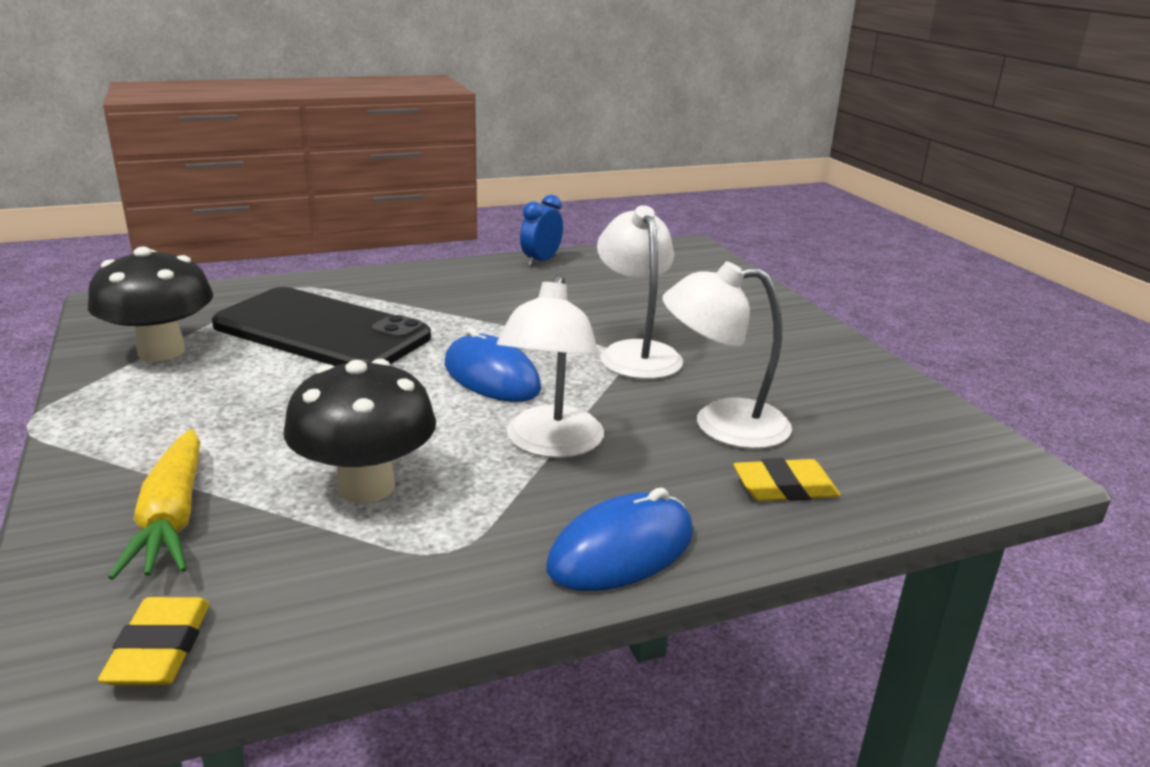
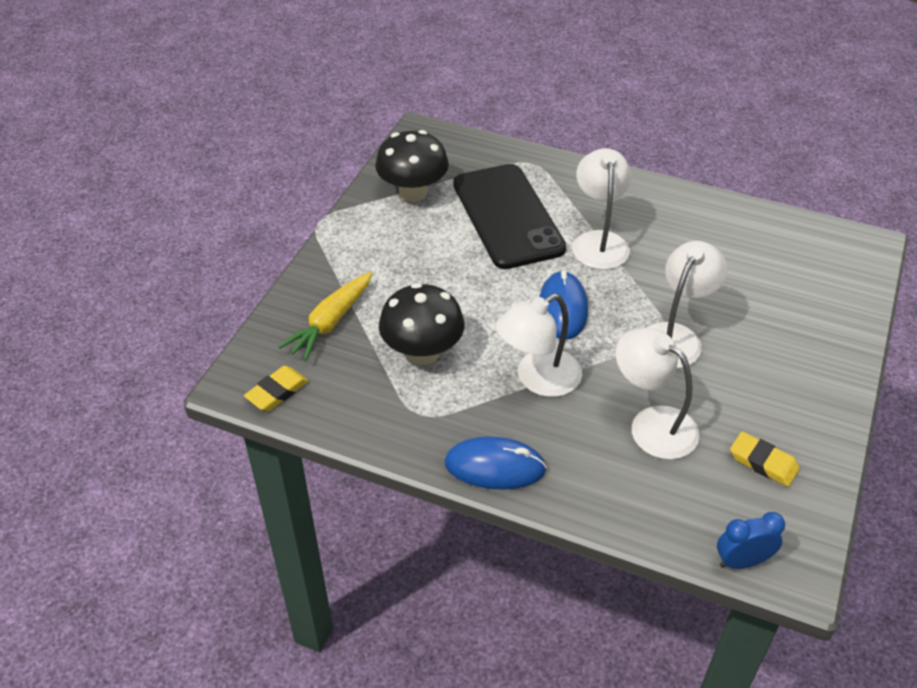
camera: 45 degrees right, 20 degrees up
(456, 316) = (599, 241): none -> white lamp
(541, 261) = (722, 208): blue clock -> blue clock (742, 561)
(784, 487) = (627, 487): yellow eraser -> yellow eraser (763, 462)

